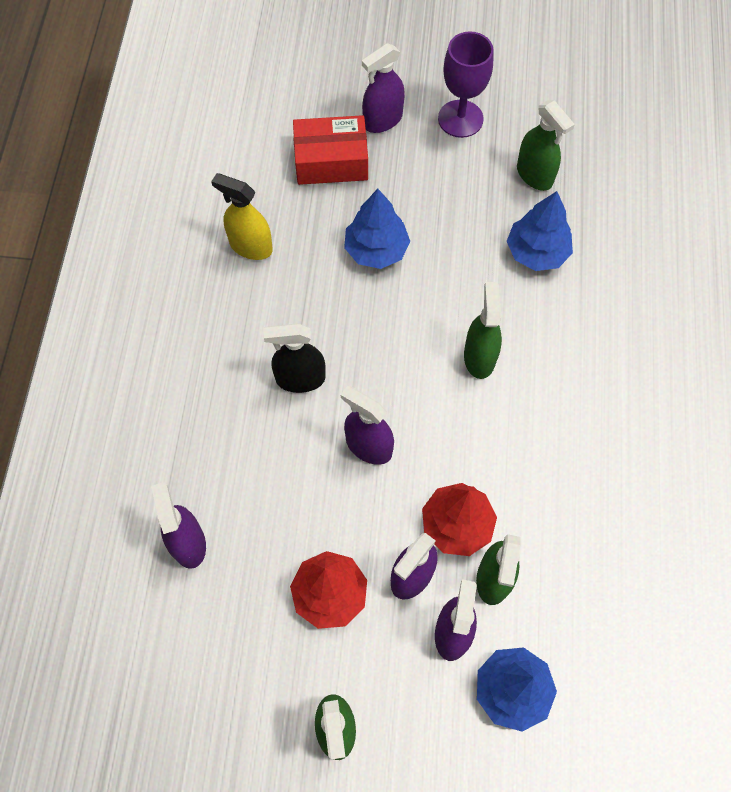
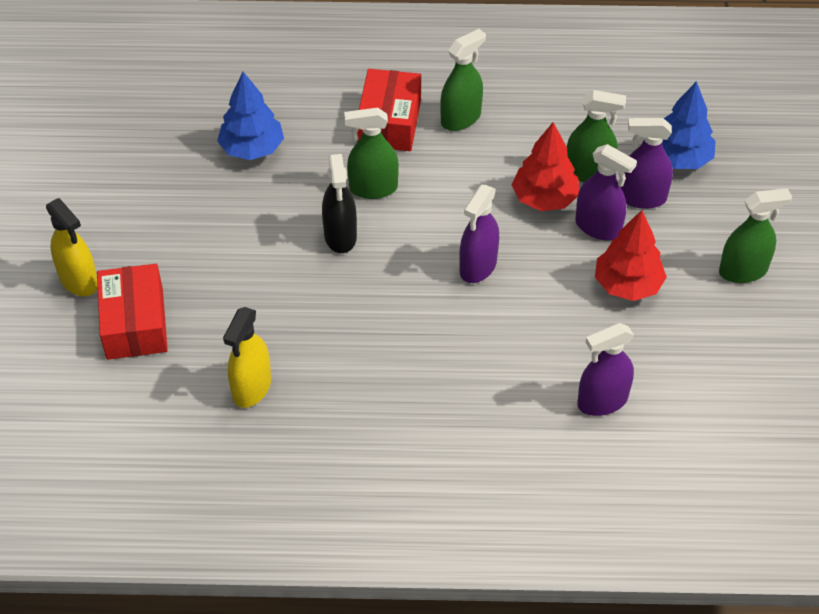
camera: 95 degrees left, 15 degrees down
(300, 379) = (412, 327): black spray bottle -> black spray bottle (340, 236)
(376, 250) = (253, 275): blue tree -> none
(382, 120) = (79, 280): purple spray bottle -> yellow spray bottle
(460, 119) = (81, 213): purple goblet -> none
(534, 175) = (158, 151): green spray bottle -> green spray bottle (461, 118)
(572, 379) = (389, 123): none -> red box

